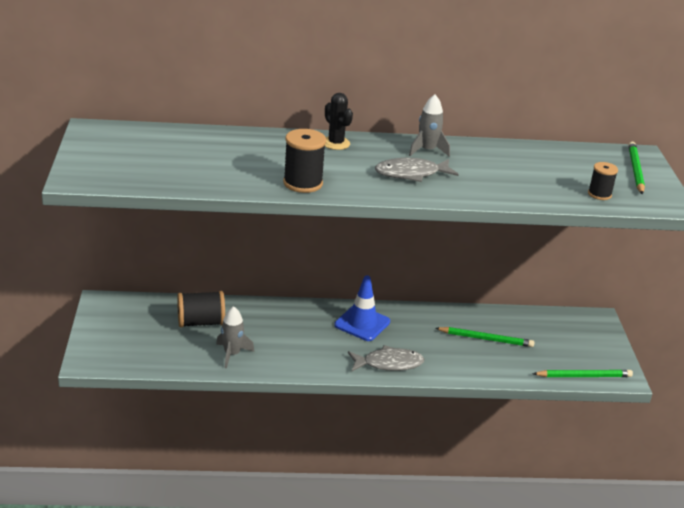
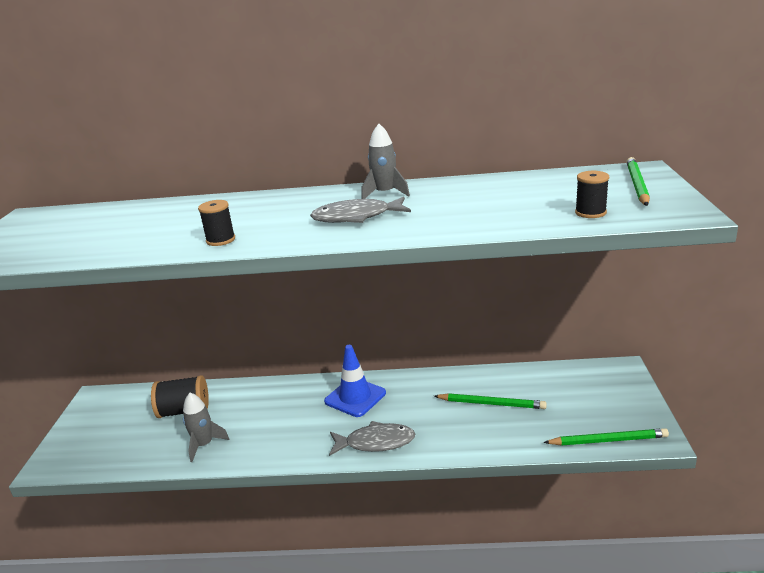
camera: 10 degrees right, 5 degrees down
(303, 183) = (220, 240): black spool -> black spool, size x0.61
(336, 143) = (282, 199): black cactus -> none

